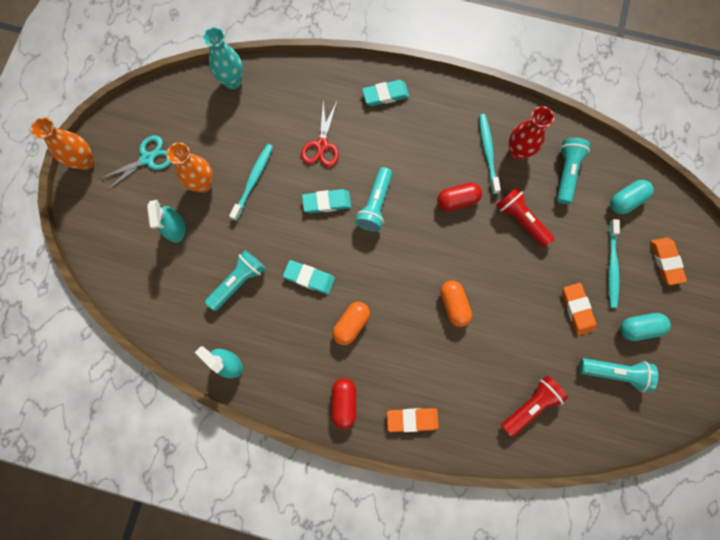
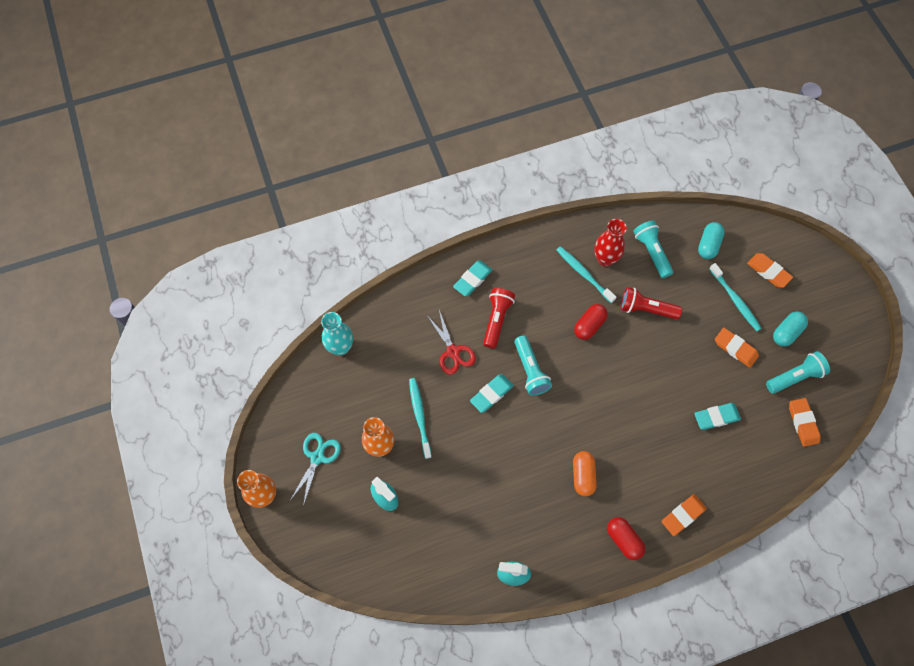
camera: 35 degrees left, 10 degrees down
(238, 282) = (470, 505): turquoise flashlight -> none
(309, 278) = (523, 462): turquoise eraser -> turquoise eraser (716, 417)
(453, 305) = (647, 407): orange capsule -> none
(530, 405) = (757, 442): red flashlight -> red flashlight (497, 320)
(588, 418) = (803, 423): none -> orange eraser

